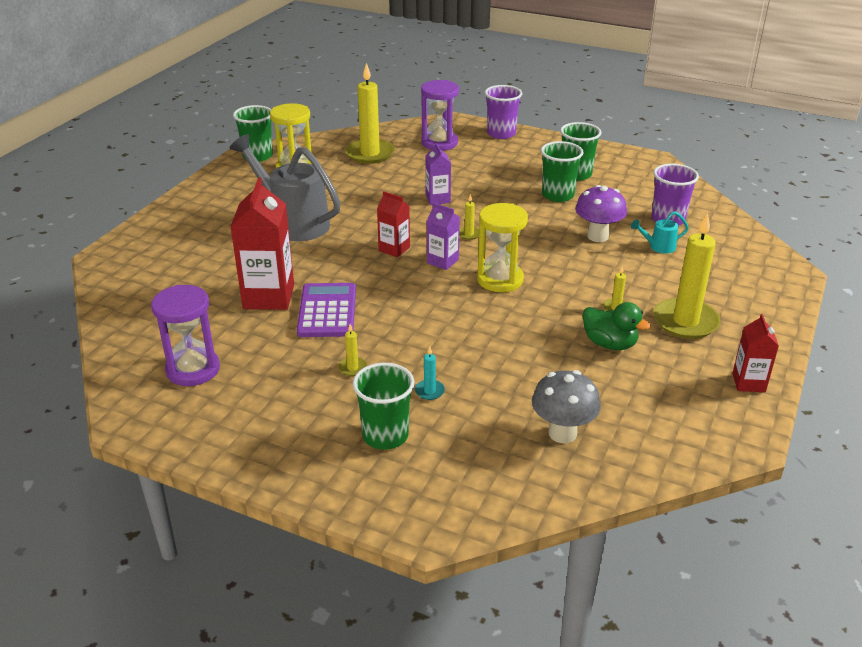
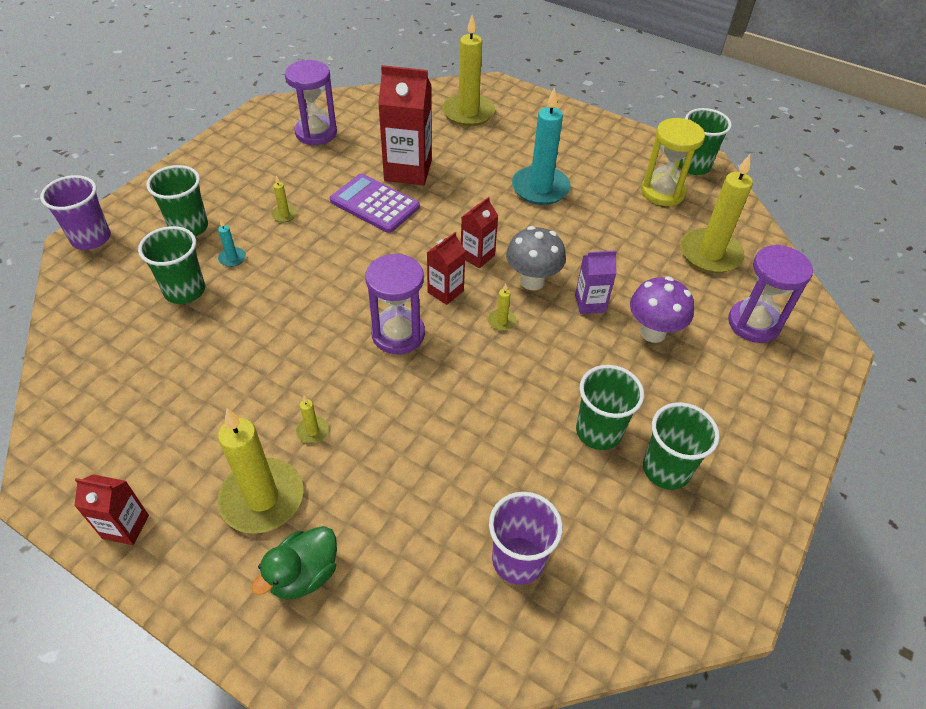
camera: 95 degrees right, 15 degrees up
(160, 268) = (468, 113): none -> yellow candle
(294, 223) = (540, 188): grey watering can -> turquoise candle
(327, 311) = (374, 204): purple calculator -> purple calculator turned 150 degrees counterclockwise
(442, 261) = (445, 291): purple carton -> red carton
(486, 414) = (185, 291): none -> green cup
(500, 280) = (398, 334): yellow hourglass -> purple hourglass
(501, 134) = (799, 399): purple cup -> purple cup (91, 238)
(562, 433) = (133, 338): grey mushroom -> grey mushroom (532, 281)
(597, 236) = (480, 453): purple mushroom -> purple mushroom (652, 332)
(609, 344) = (248, 408): green duck -> green duck (304, 574)
(658, 247) = (441, 522): turquoise watering can -> none

